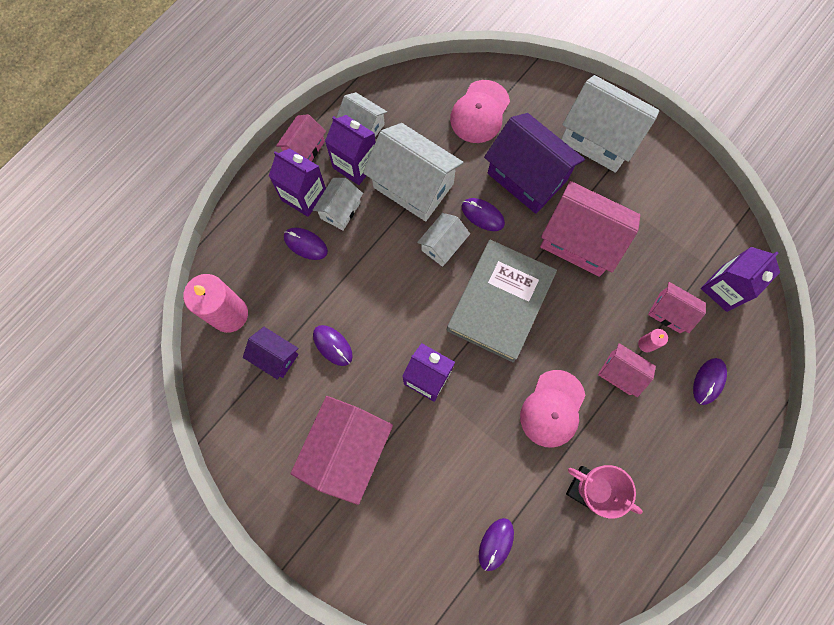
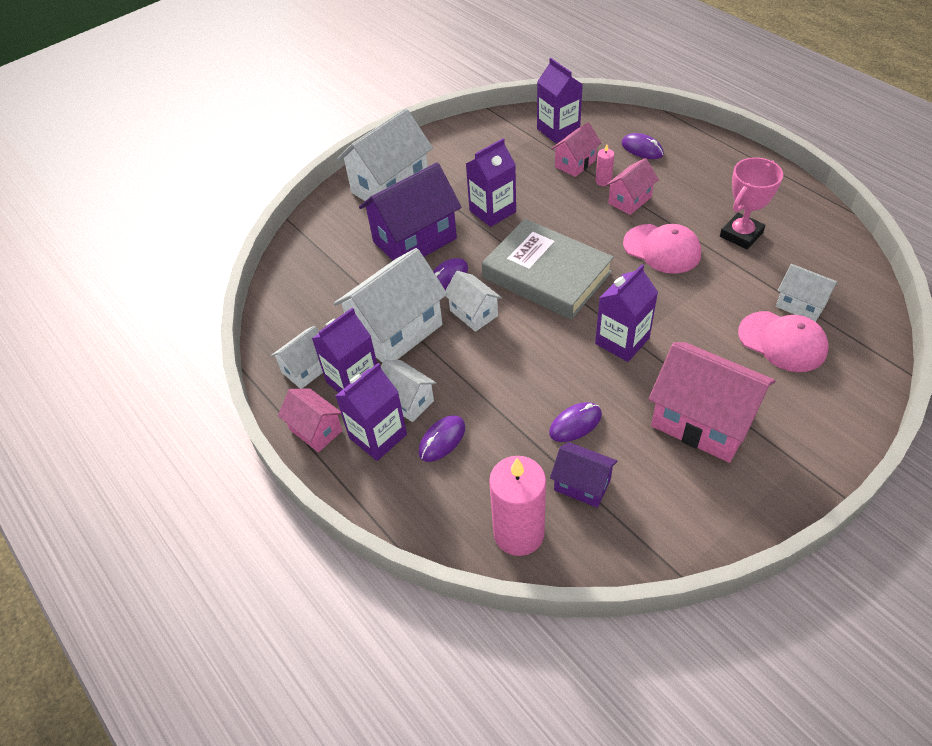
camera: 75 degrees left, 25 degrees down
(275, 356) = (582, 484): purple house -> purple house turned 75 degrees clockwise
(480, 112) = (329, 268): pink cap -> pink cap (782, 341)
(496, 544) = (801, 305): purple mouse -> white house
(580, 240) = (492, 211): pink house -> purple carton

